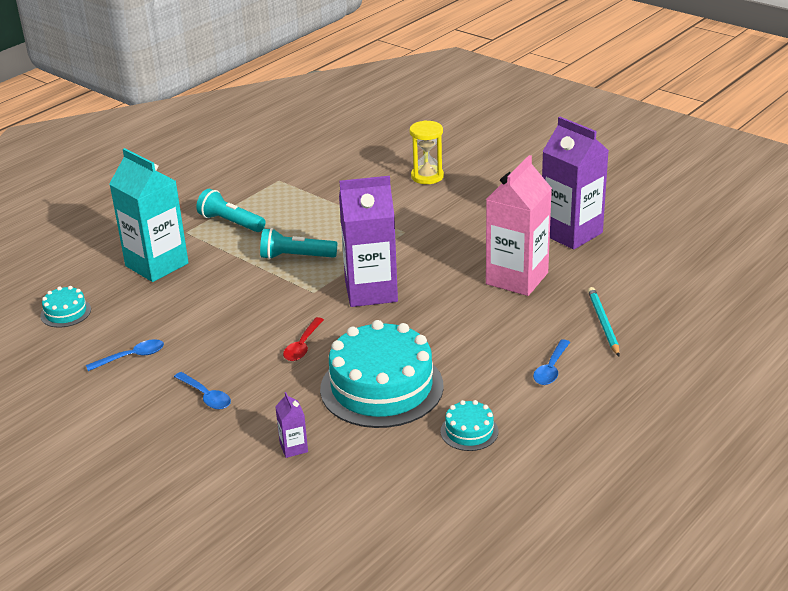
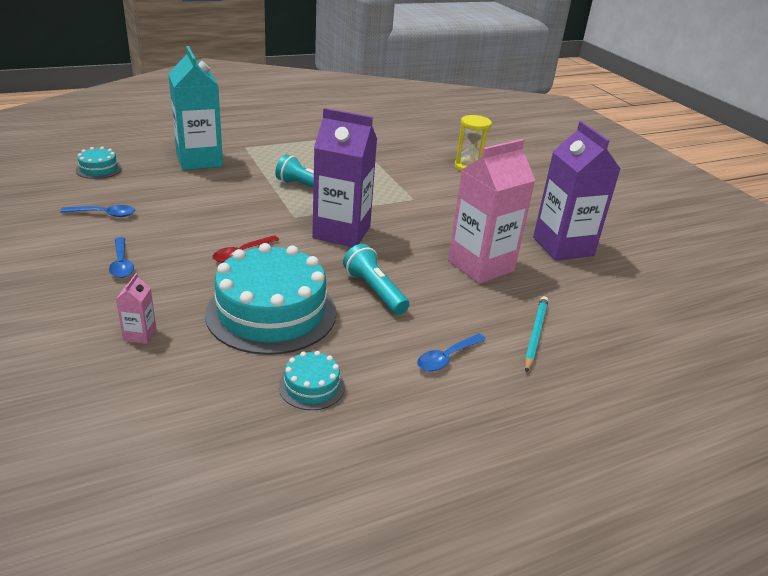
camera: 20 degrees right, 0 degrees up
(231, 222) = (284, 151): turquoise flashlight -> turquoise flashlight (375, 291)
(293, 448) = (140, 335): purple carton -> pink carton

